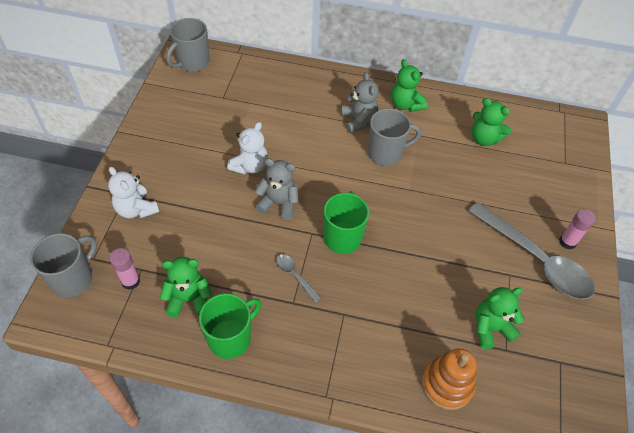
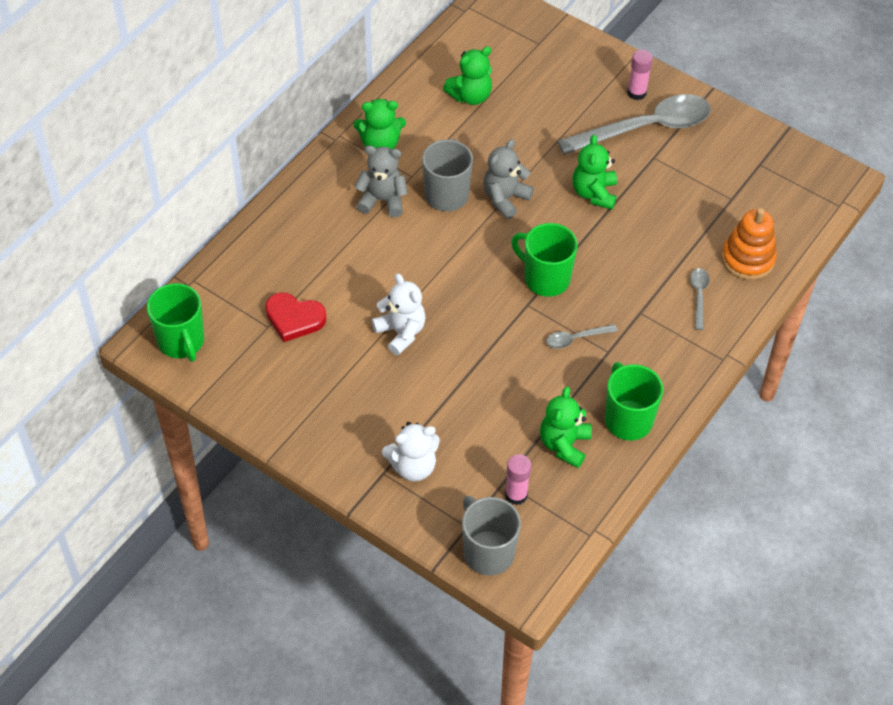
camera: 65 degrees left, 0 degrees up
(192, 63) = (181, 342): grey mug -> green mug
(235, 108) = (294, 319): none -> red heart
(278, 203) = (471, 322): grey teddy bear -> grey teddy bear (505, 198)
(384, 355) = (699, 296): none -> grey spoon
(490, 328) = (705, 200): green teddy bear -> green teddy bear (594, 193)

